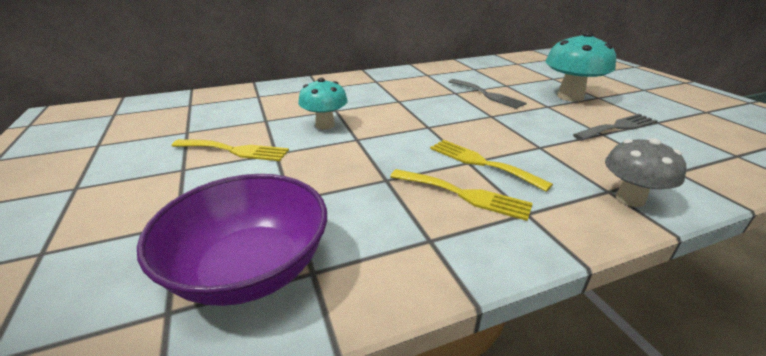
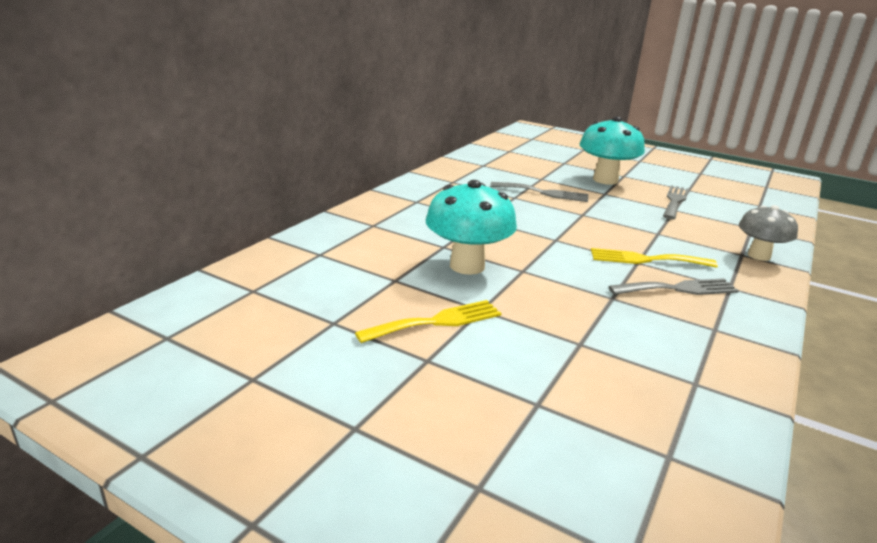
camera: 40 degrees left, 5 degrees down
(250, 268) = (657, 402): purple bowl -> none
(325, 125) = (467, 266): turquoise mushroom -> turquoise mushroom, size x1.52
(464, 195) = (678, 289): yellow fork -> grey fork

